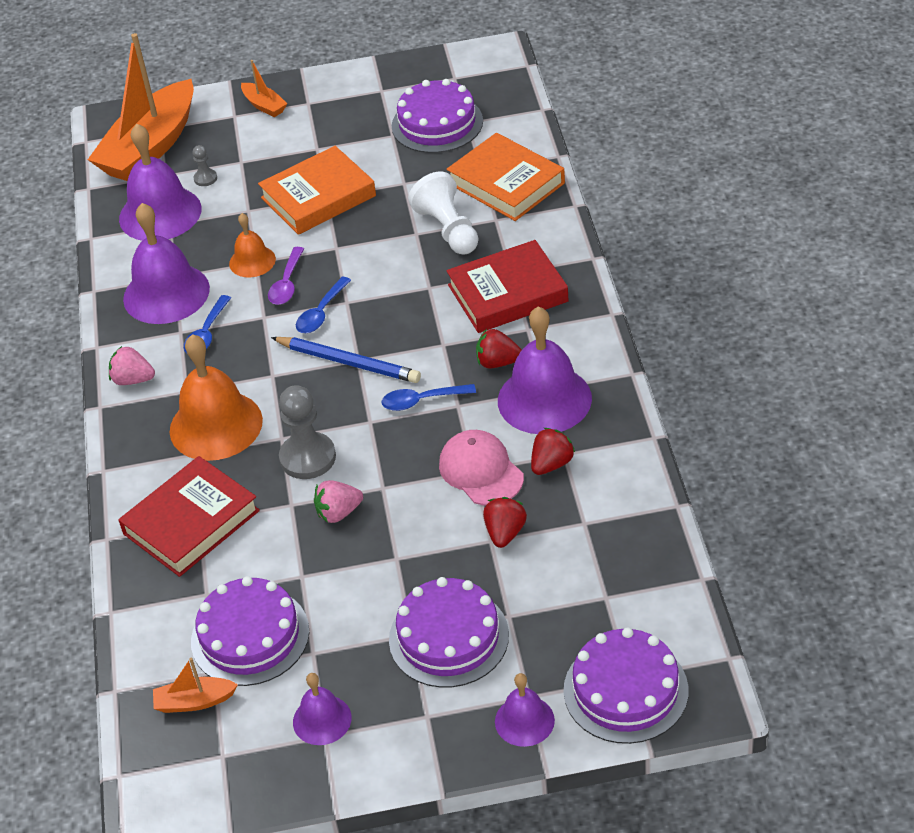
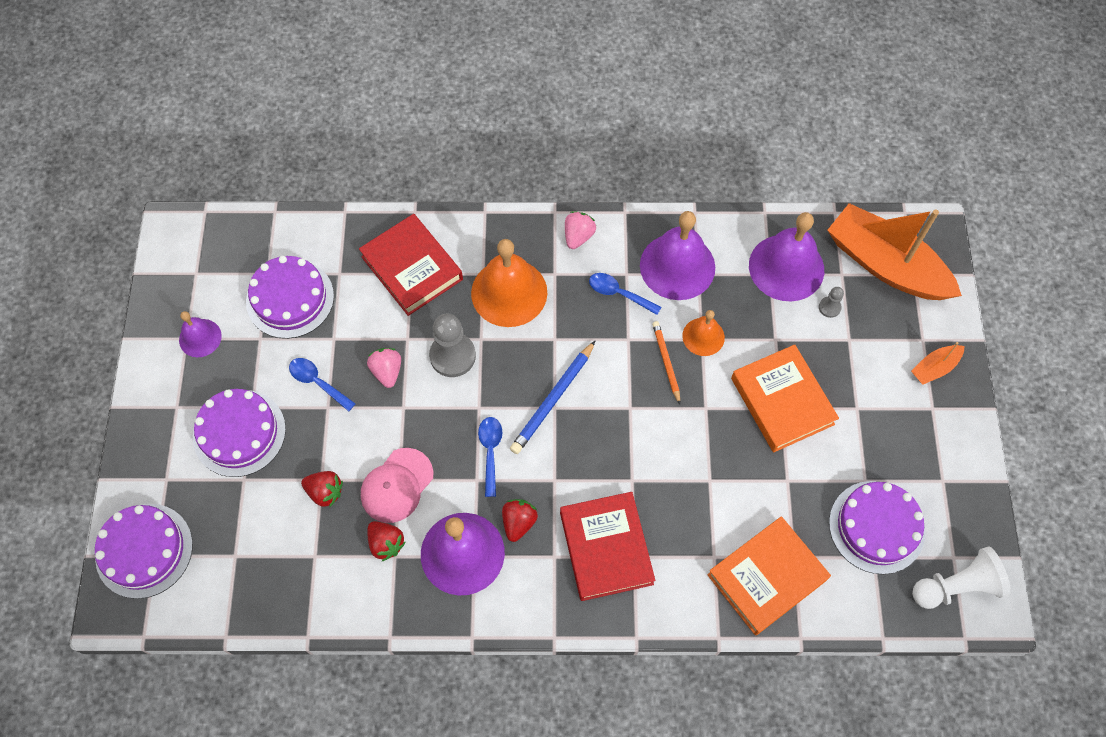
camera: 95 degrees right, 20 degrees up
(195, 701) = (246, 259): orange boat -> none
(287, 284) = (666, 361): purple spoon -> orange pencil
(321, 313) = (621, 385): blue spoon -> blue spoon (318, 382)
(448, 229) = (708, 510): white pawn -> white pawn (956, 586)
(481, 471) = (397, 485): pink cap -> pink cap turned 150 degrees clockwise
(524, 721) = (146, 472): purple bell -> none

